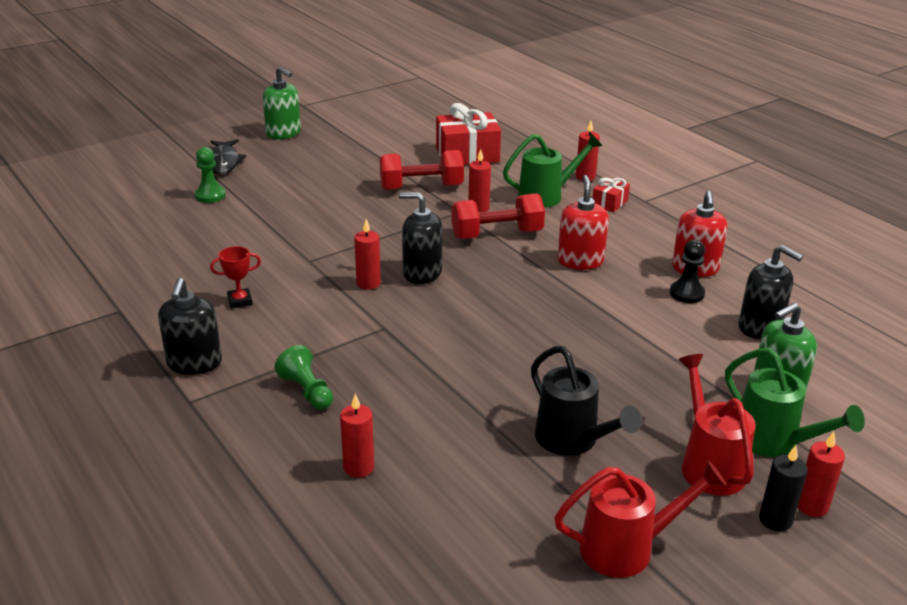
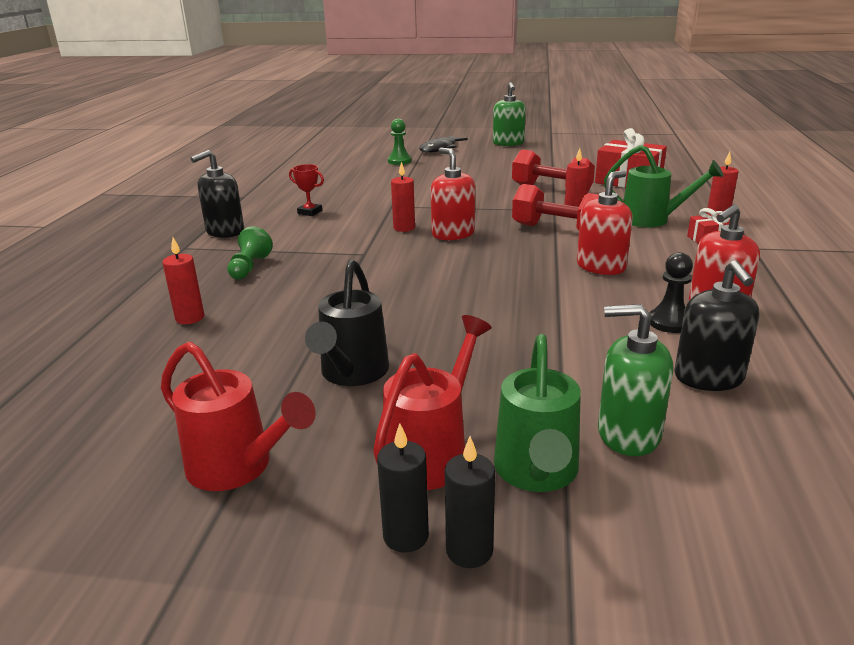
camera: 45 degrees right, 5 degrees down
(422, 273) = (453, 234): black soap dispenser -> red soap dispenser
(811, 506) = (469, 551): red candle -> black candle

